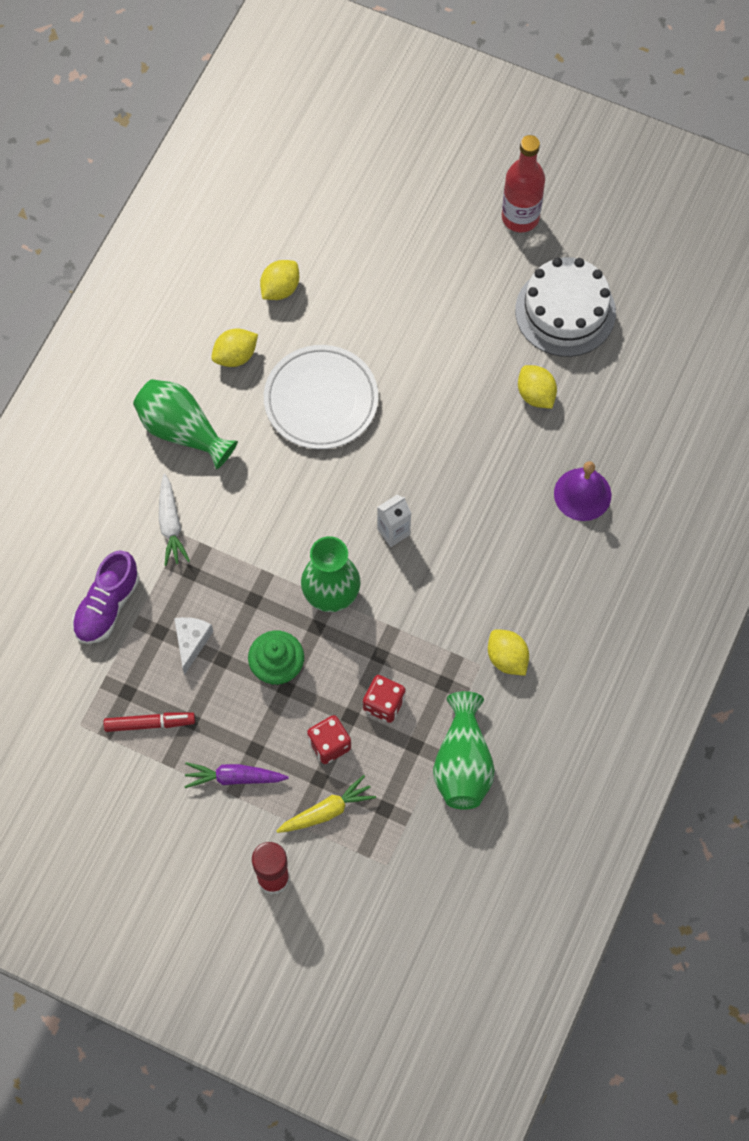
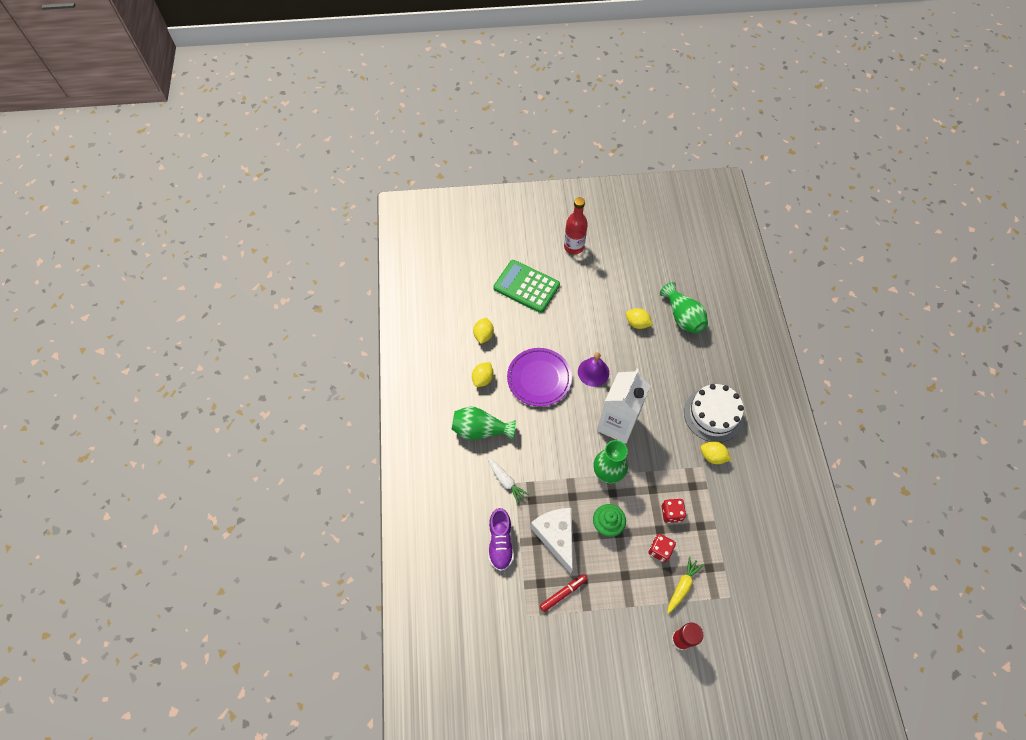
camera: 30 degrees left, 5 degrees down
(191, 642) = (556, 537): white cheese -> white cheese, size x1.88
(234, 777) = (625, 596): purple carrot -> none
(321, 400) = (539, 378): white plate -> purple plate
(393, 532) = (617, 424): white carton -> white carton, size x2.35
(398, 245) = (526, 286): none -> green calculator
(463, 763) = (729, 521): green vase -> green vase (682, 317)
(565, 311) = (623, 279): white cake -> white cake (713, 414)
(582, 494) = (690, 358): purple bell -> purple bell (593, 372)

